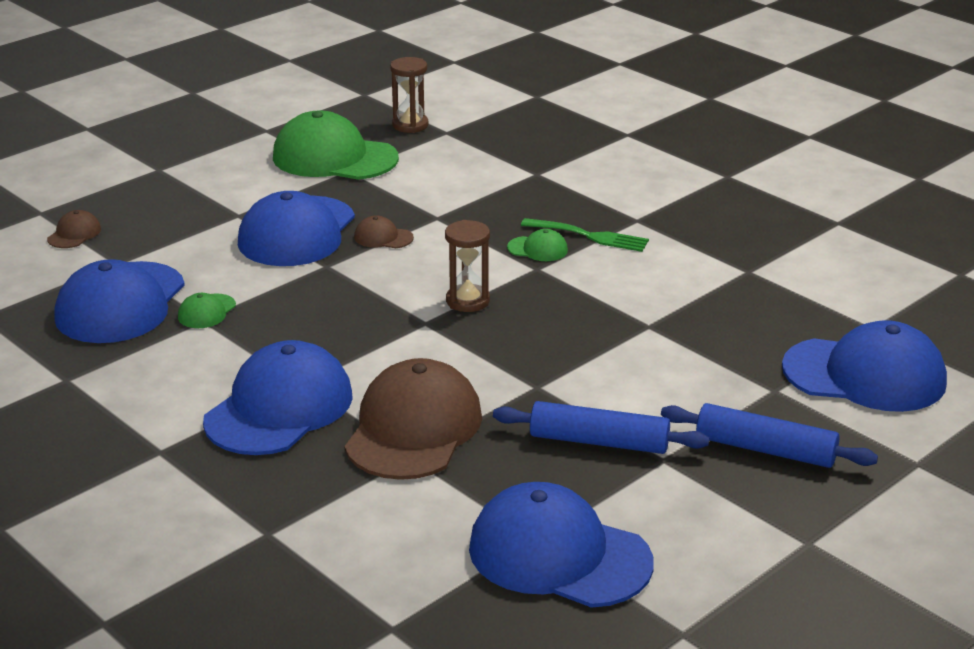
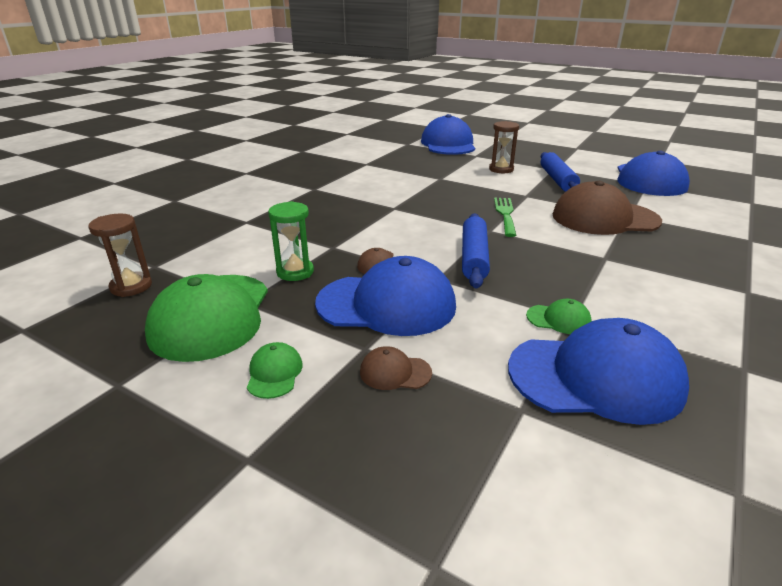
camera: 105 degrees left, 0 degrees up
(74, 234) = (478, 484): brown cap -> brown cap (395, 372)
(279, 408) = (641, 259): blue cap -> none
(391, 195) = (295, 272): none -> green hourglass
(467, 301) = (451, 222): brown hourglass -> brown hourglass (501, 169)
(537, 249) = (367, 210): green cap -> green cap (274, 373)
(590, 236) = (341, 198): green fork -> green fork (505, 214)
(765, 449) = (524, 155): blue rolling pin -> blue rolling pin (474, 257)

